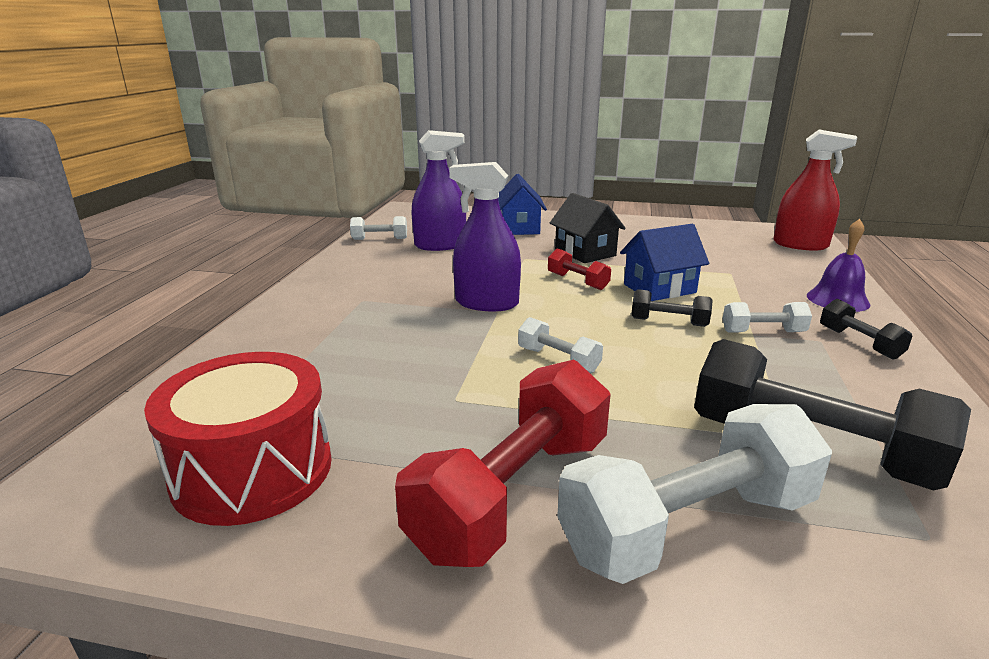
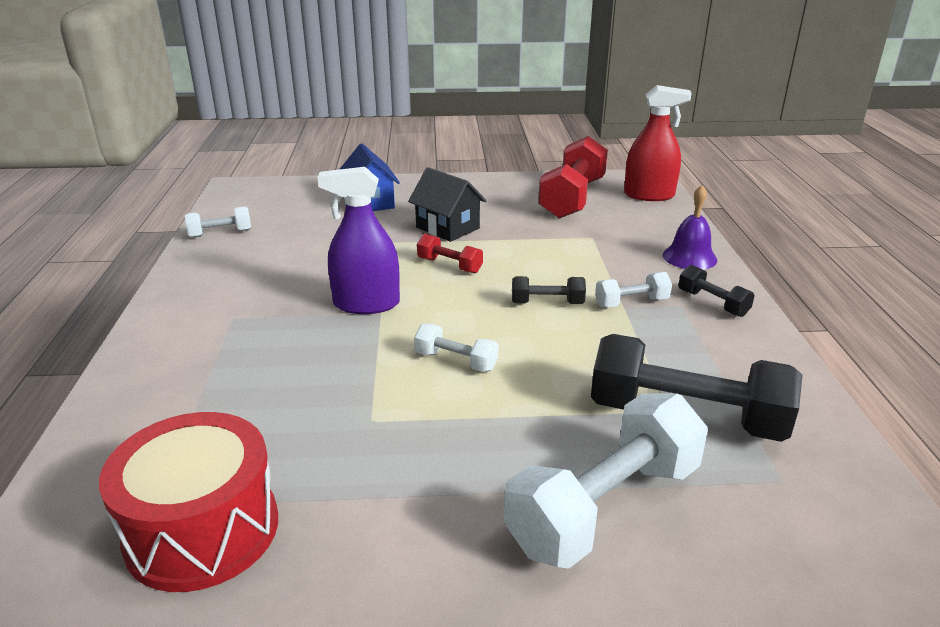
camera: 15 degrees left, 5 degrees up
(440, 245) = (292, 235): purple spray bottle -> none
(513, 494) = (454, 506): red dumbbell -> red dumbbell (572, 198)
(659, 288) = (530, 264): blue house -> none

